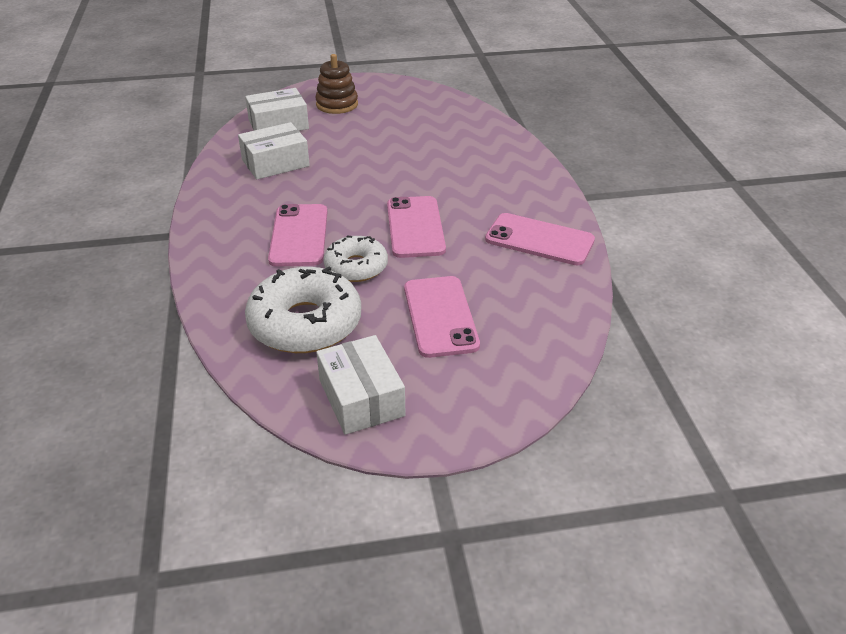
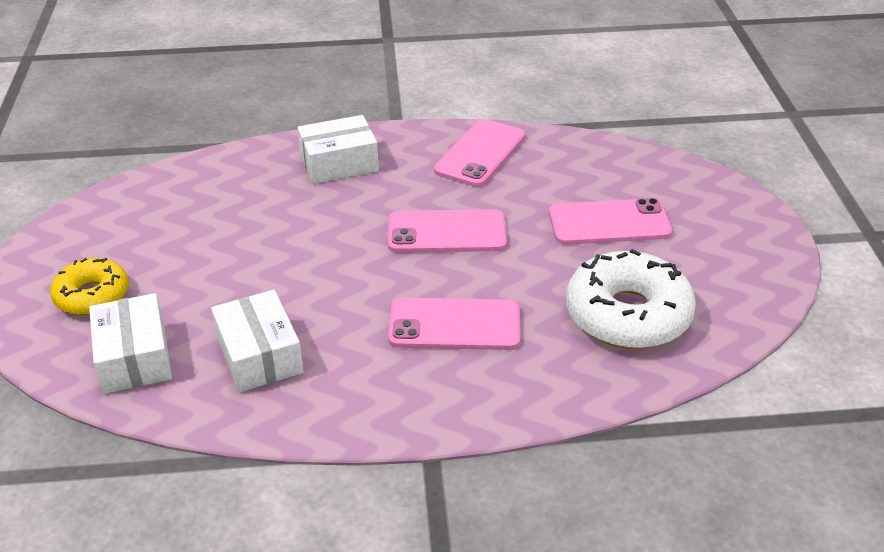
camera: 85 degrees left, 0 degrees up
(337, 104) = (92, 296): brown stacking toy -> yellow donut
(356, 267) = (523, 278): white donut -> none
(361, 398) = (735, 275): white box -> white box (339, 163)

